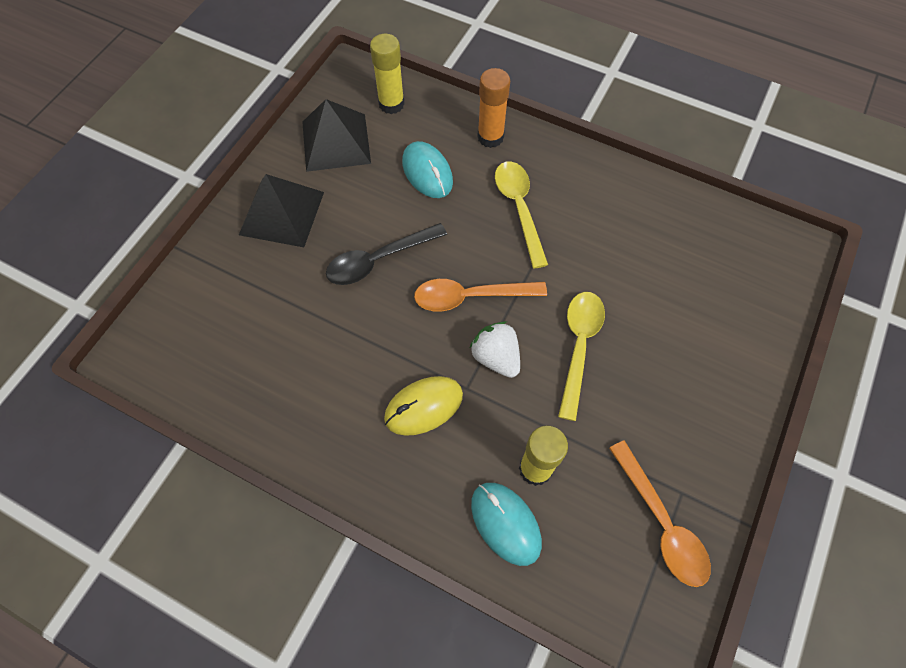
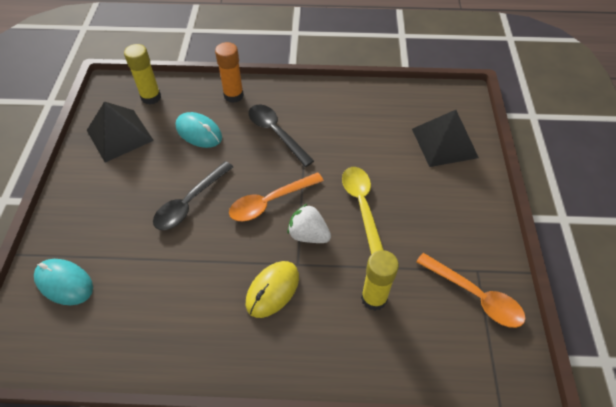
camera: 25 degrees left, 10 degrees down
(281, 213) = (97, 197): black pyramid -> black pyramid (444, 143)
(505, 523) = (372, 345): turquoise mouse -> turquoise mouse (64, 283)
(519, 209) = (276, 133): yellow spoon -> black spoon

